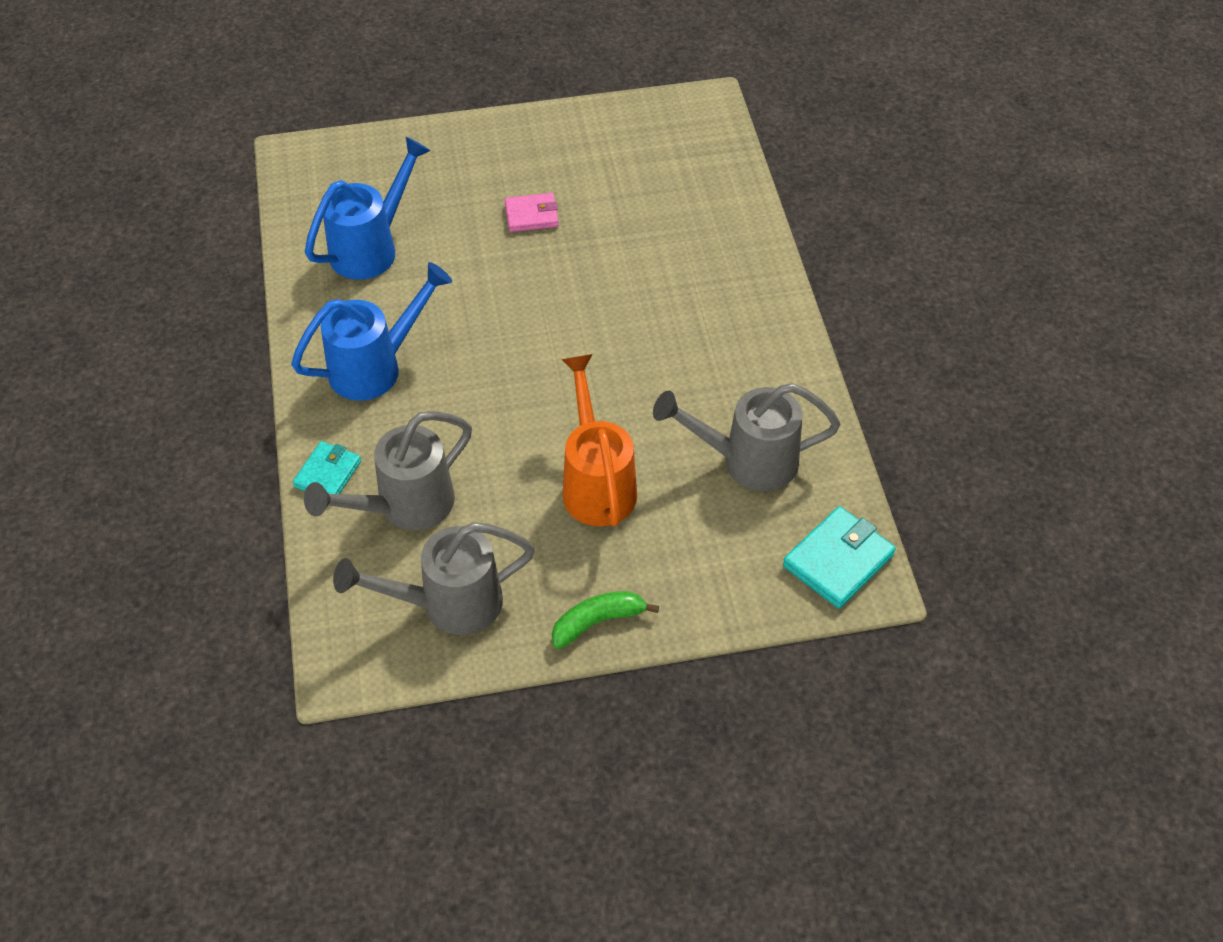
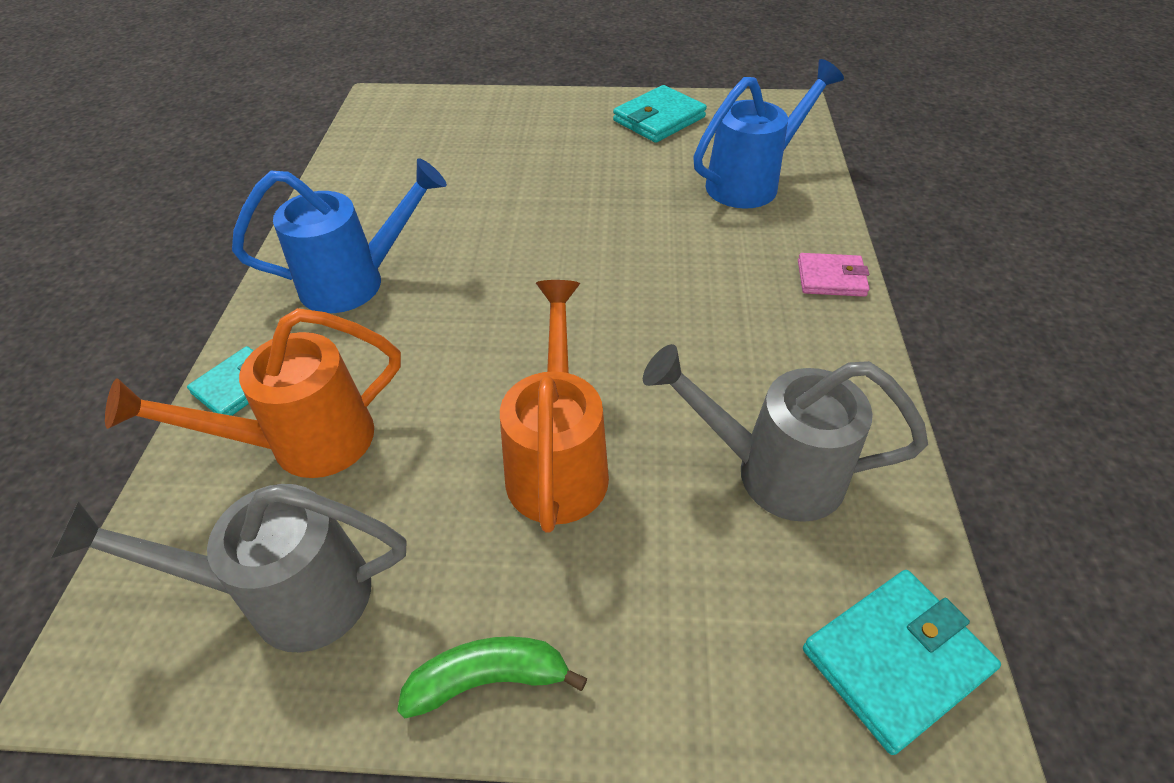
camera: 15 degrees right, 5 degrees down
(372, 247) = (411, 175): blue watering can -> blue watering can (752, 182)
(404, 507) = (303, 443): grey watering can -> orange watering can
(531, 215) = (582, 170): pink wallet -> pink wallet (831, 278)
(586, 140) = (659, 119): none -> turquoise wallet

